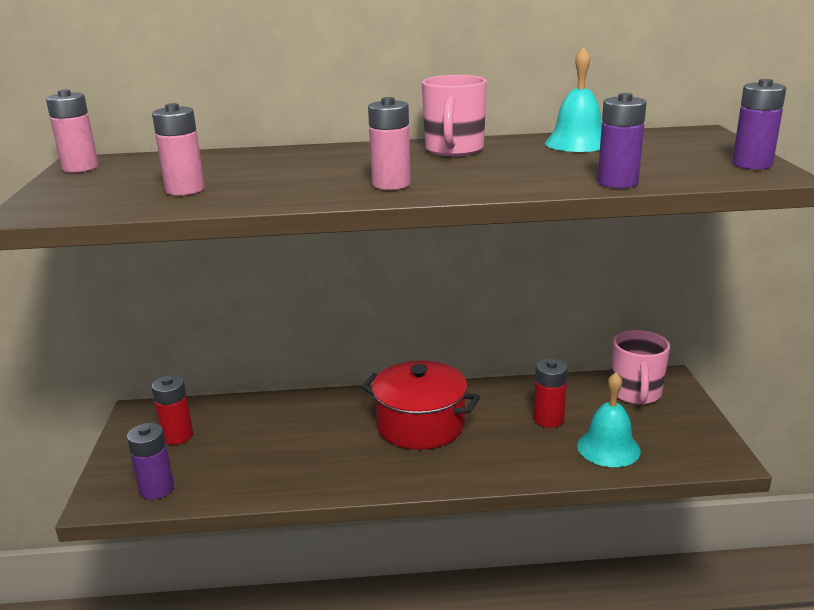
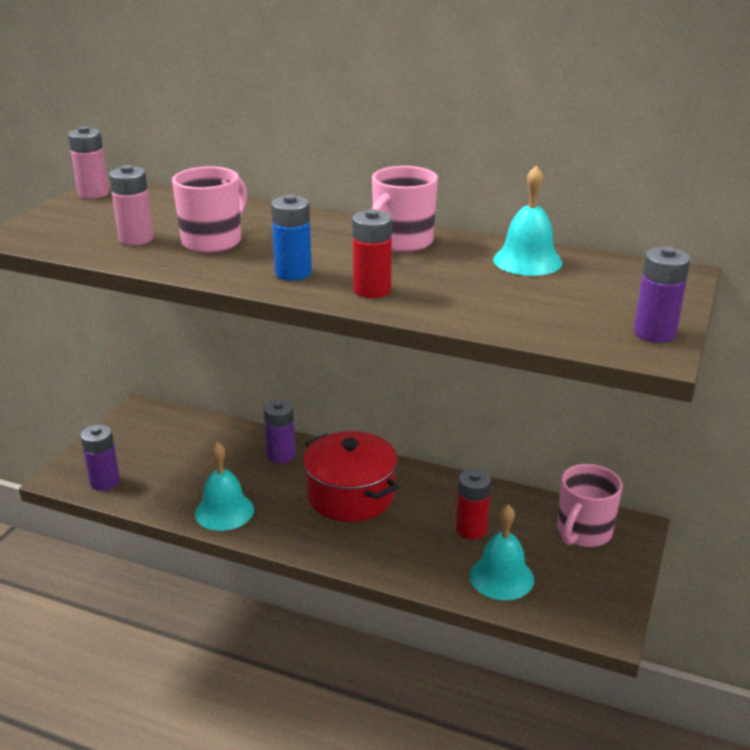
camera: 25 degrees right, 5 degrees up
(177, 436) = (151, 440): red battery -> red battery (372, 290)
(272, 178) = (213, 241): none -> pink mug
(311, 476) = (224, 511): none -> turquoise bell
(391, 184) = (293, 273): pink battery -> blue battery
(617, 182) = (486, 322): purple battery -> purple battery (281, 455)

